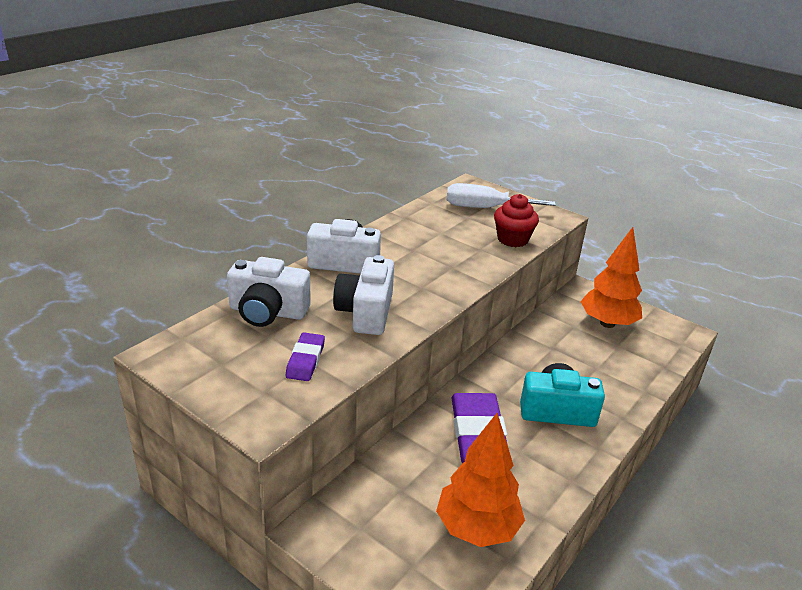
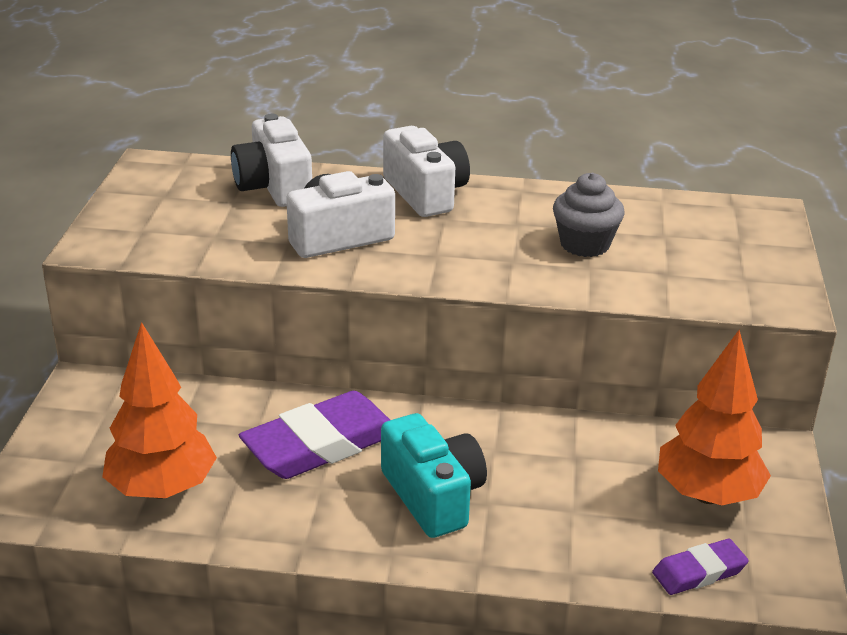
camera: 60 degrees right, 0 degrees up
(305, 360) = (212, 233): purple eraser -> purple eraser (699, 572)
(456, 240) = (584, 244): none -> grey cupcake
(484, 208) = (712, 240): white screwdriver -> none
(512, 239) = (653, 284): red cupcake -> none

